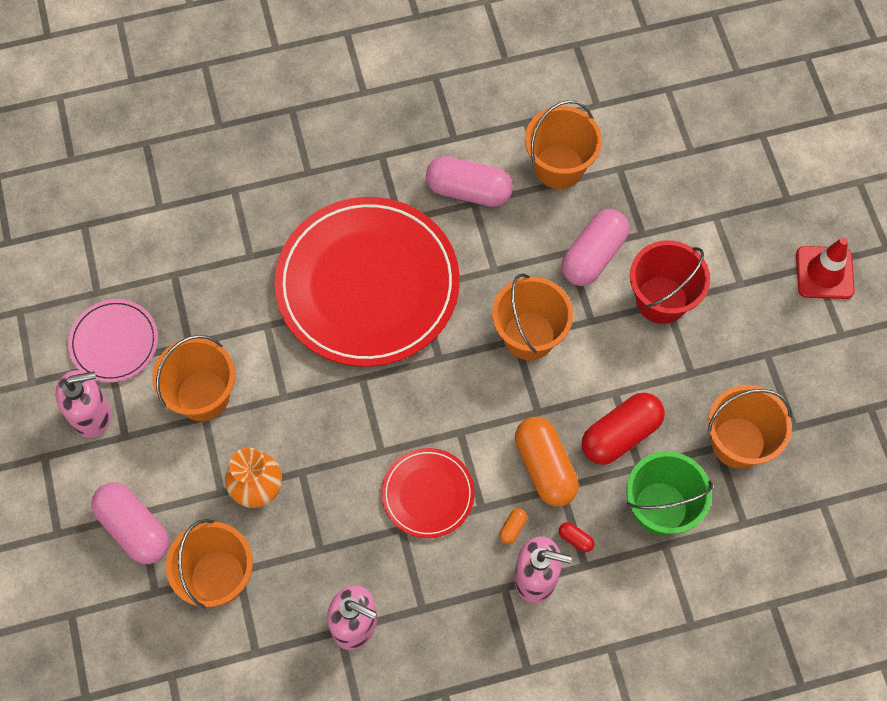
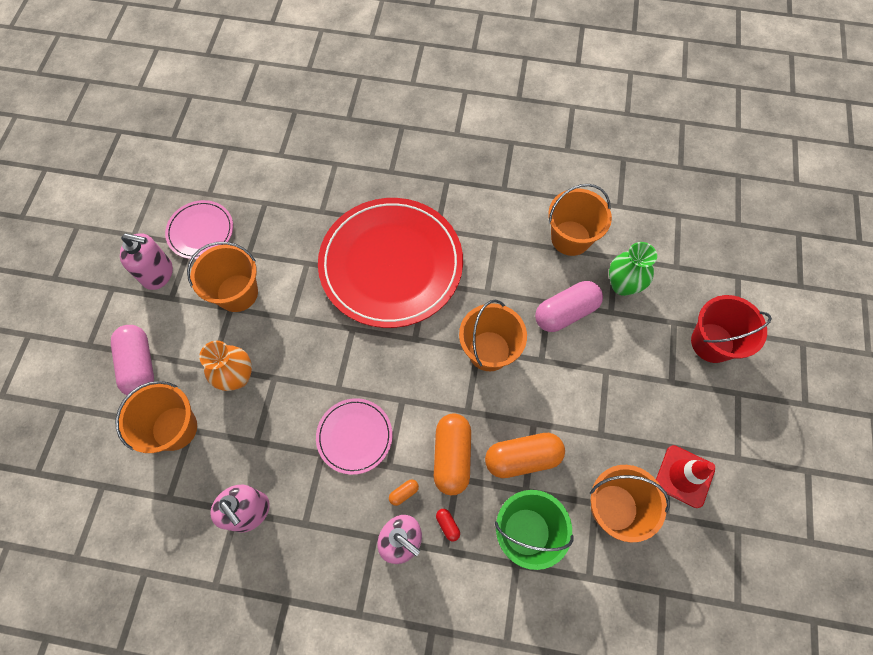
camera: 25 degrees right, 0 degrees up
(428, 494) = (354, 436): red plate -> pink plate
(468, 190) = (496, 228): pink capsule -> none
(620, 435) = (522, 458): red capsule -> orange capsule
(641, 197) = (622, 285): none -> green vase
(661, 300) = (603, 367): red bucket -> red bucket (712, 342)
(824, 273) = (744, 402): red traffic cone -> red traffic cone (684, 476)

